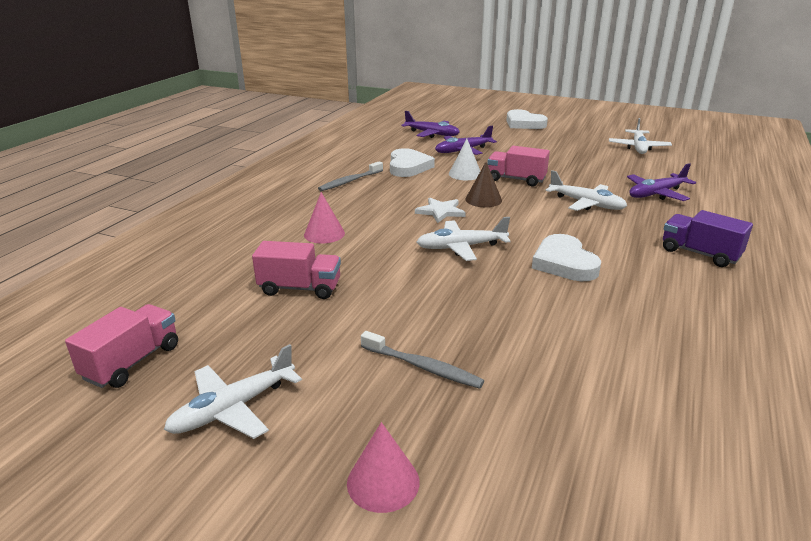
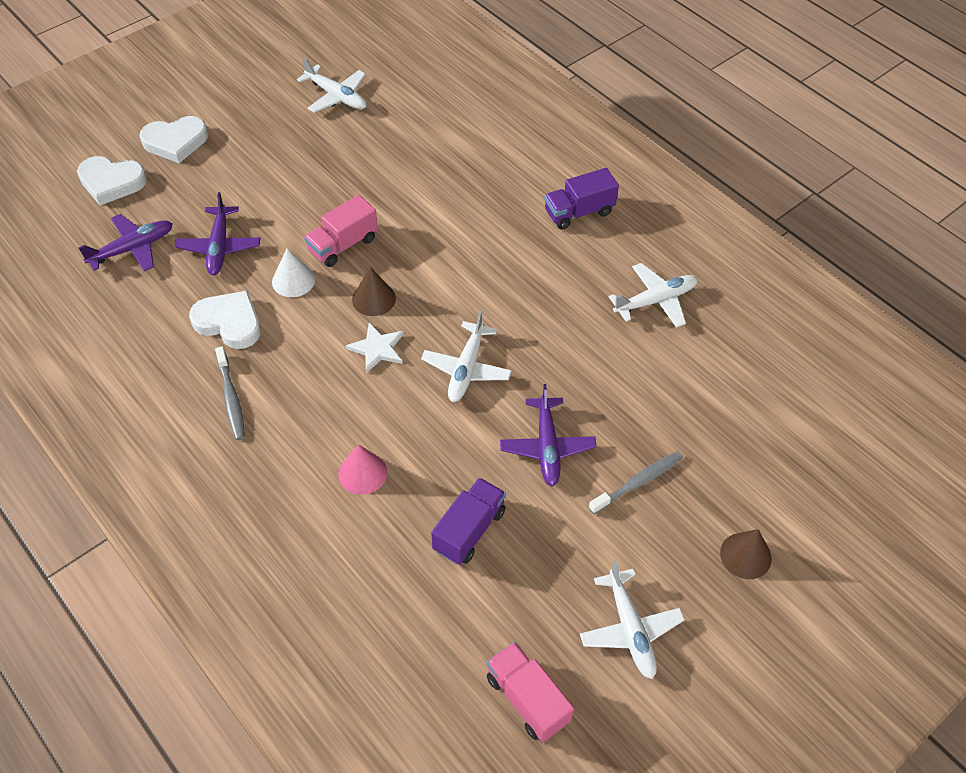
camera: 65 degrees left, 25 degrees up
(300, 288) = (469, 530): pink truck -> purple truck
(383, 482) = (745, 555): pink cone -> brown cone
(564, 263) = (541, 309): white heart -> white heart (111, 182)
(586, 204) = (440, 225): white plane -> white plane (655, 301)
(656, 194) = (455, 161): purple plane -> purple plane (547, 446)

